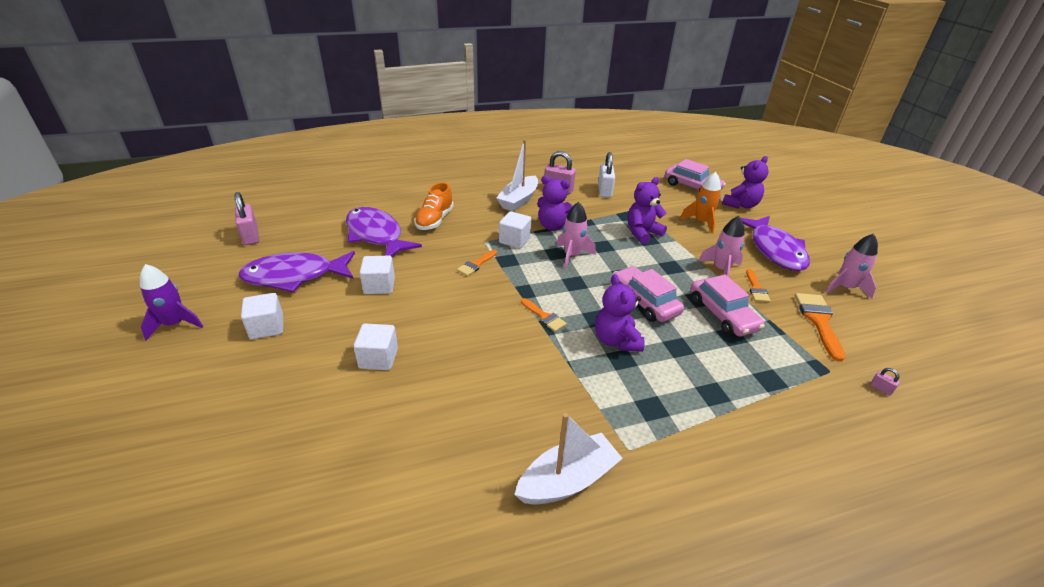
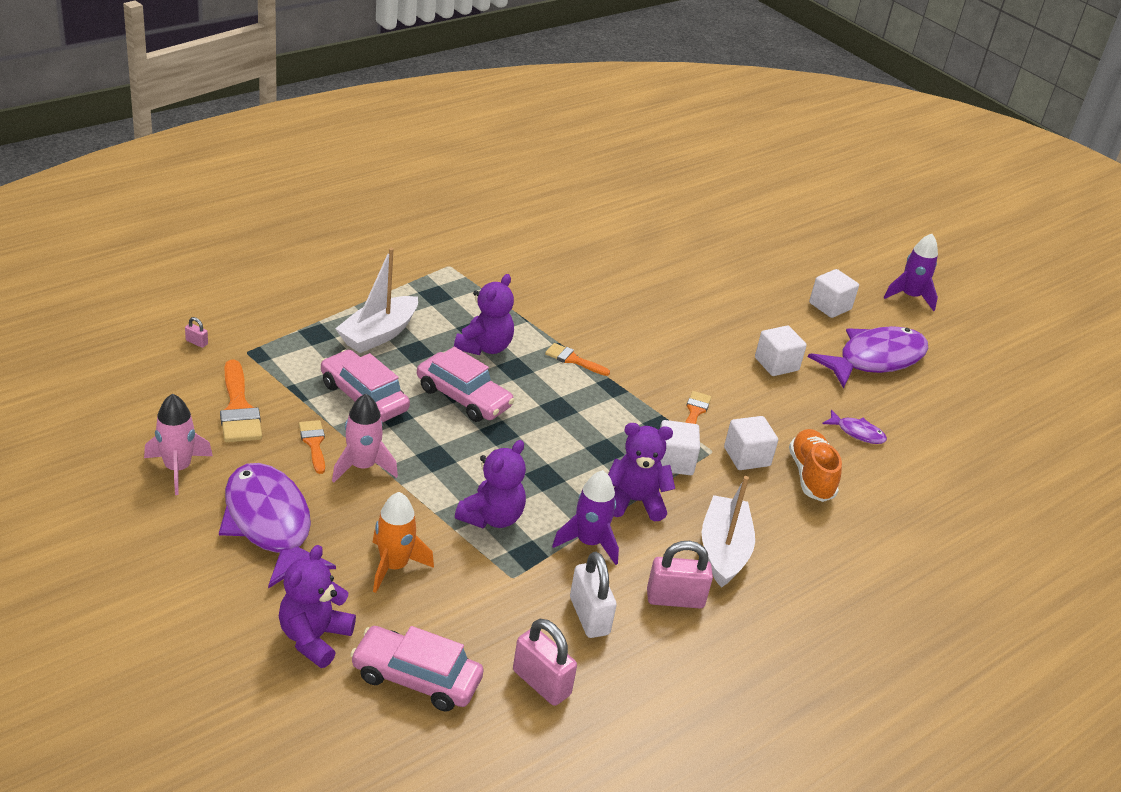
camera: 155 degrees right, 0 degrees up
(251, 236) = (995, 401): pink padlock -> pink padlock (541, 683)
(376, 235) = (857, 432): purple fish -> purple fish, size x0.45
(378, 358) = (702, 297): white cube -> white cube (747, 457)
(567, 480) = (491, 243): white boat -> white boat (378, 334)
(572, 255) = (580, 450): pink rocket -> none
(591, 214) = (589, 542): none -> purple rocket
(616, 340) = (484, 347): purple teddy bear -> purple teddy bear turned 60 degrees clockwise

